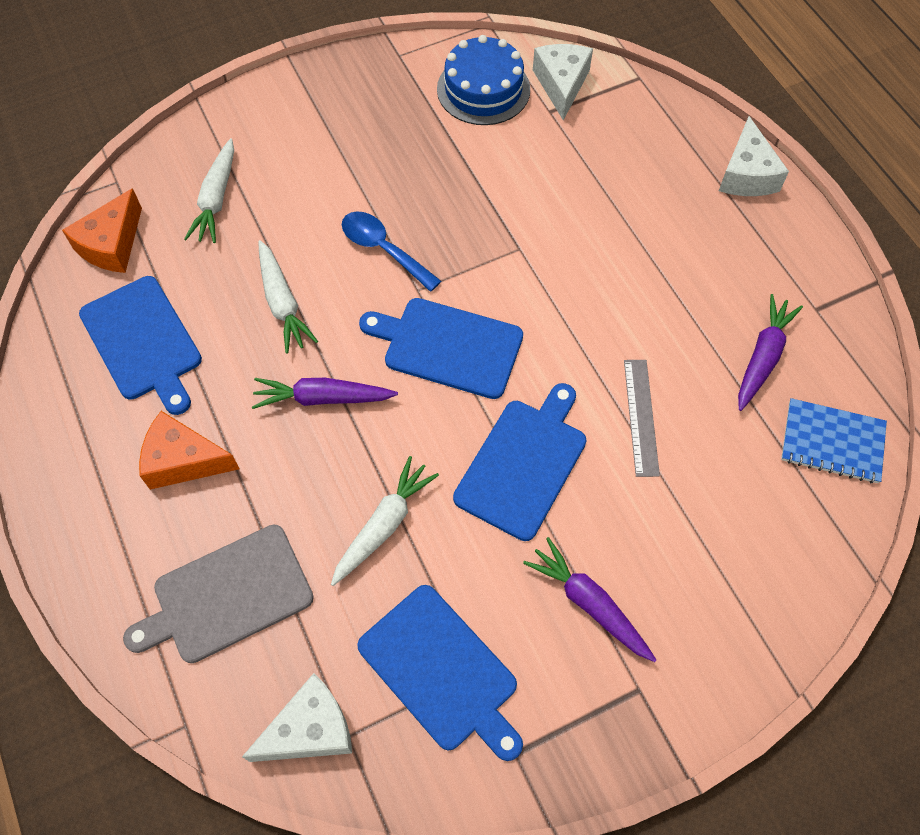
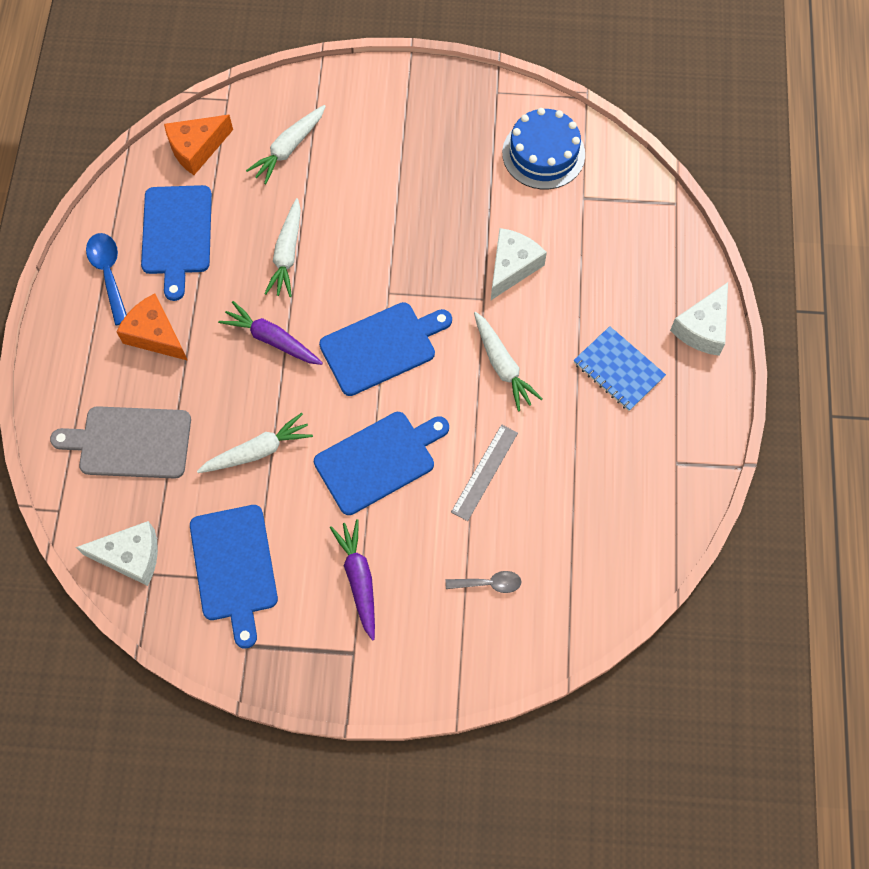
camera: 30 degrees right, 5 degrees up
(383, 249) = (383, 249): blue spoon -> blue spoon (108, 274)
(448, 346) = (382, 347): blue cutting board -> blue cutting board turned 105 degrees clockwise
(561, 85) = (608, 179): white cheese -> white cheese (512, 267)
(583, 302) = (502, 365): none -> white carrot
(727, 529) = (489, 583): none -> grey spoon
(762, 357) = (606, 477): purple carrot -> none
(832, 442) = (611, 566): blue notebook -> blue notebook (618, 370)

